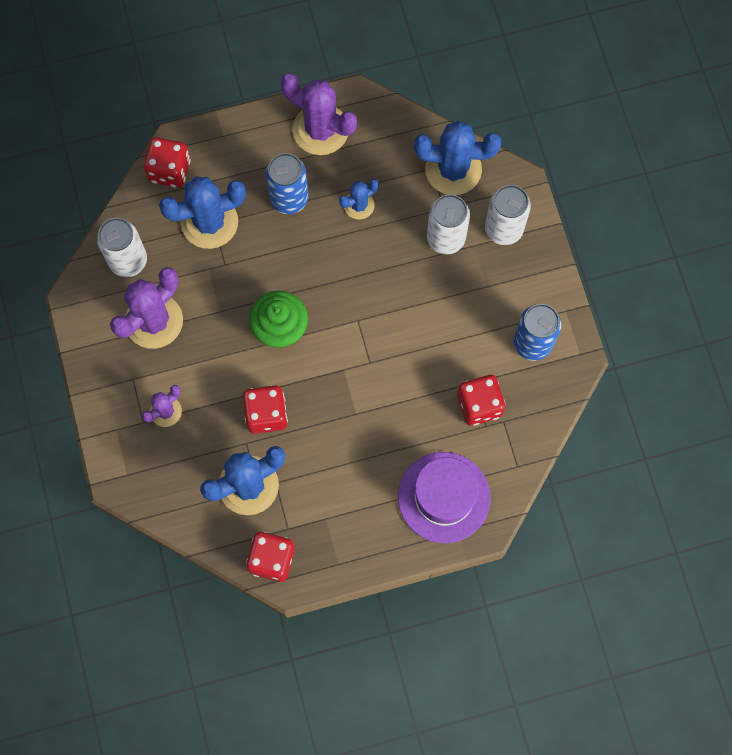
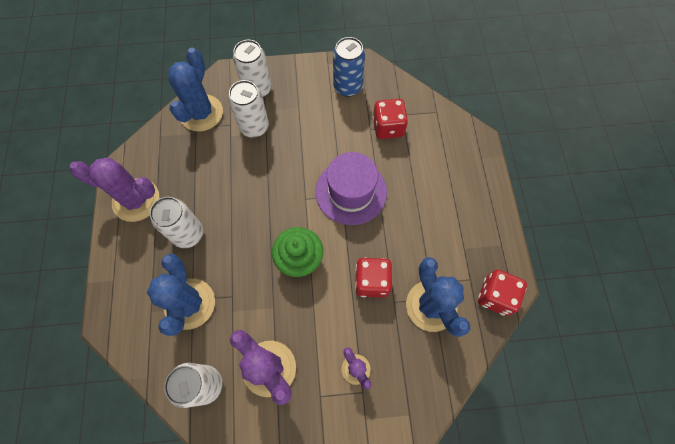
camera: 80 degrees left, 5 degrees down
(170, 170) = (129, 332): red dice -> none
(289, 199) = (188, 234): blue can -> white can
(320, 130) = (136, 200): purple cactus -> purple cactus turned 60 degrees clockwise
(359, 205) = (210, 182): blue cactus -> none
(444, 497) = (455, 162): purple hat -> purple hat (351, 191)

